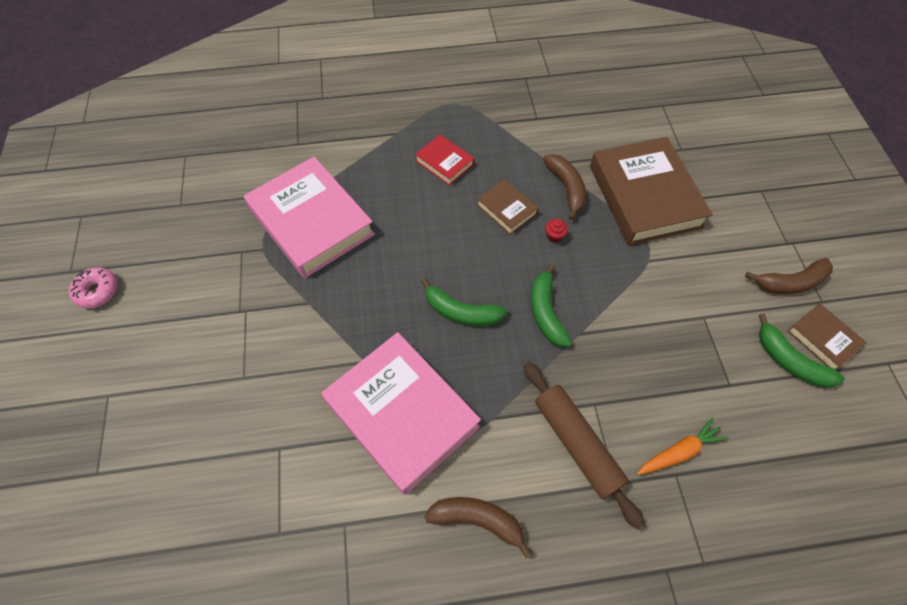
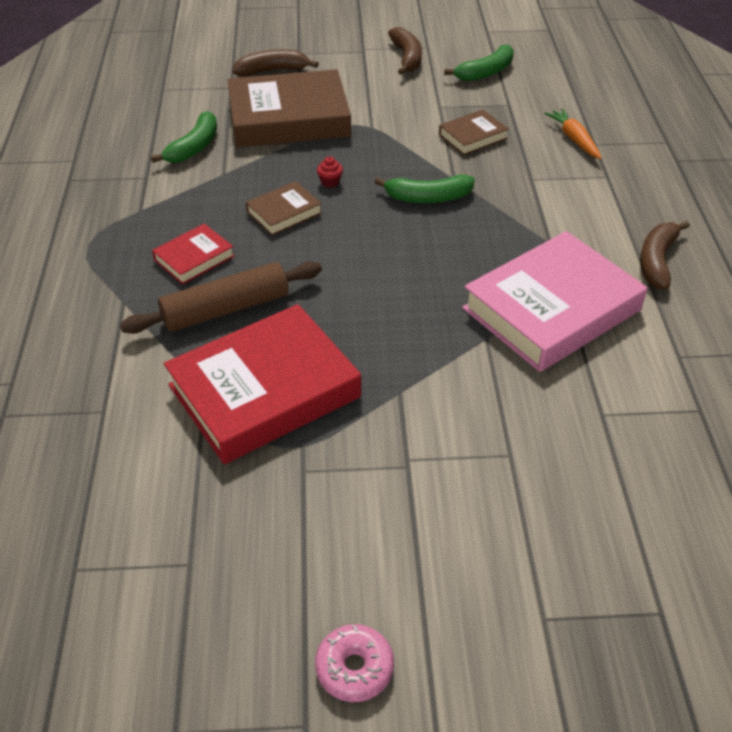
camera: 85 degrees left, 15 degrees down
(311, 222) = (264, 391): pink book -> red book
(461, 312) = (423, 257): green banana -> green banana (194, 147)
(566, 188) = (264, 167): brown banana -> brown banana (272, 70)
(577, 444) = (573, 193): brown rolling pin -> brown rolling pin (226, 309)
(823, 339) = (464, 54): brown book -> brown book (473, 137)

